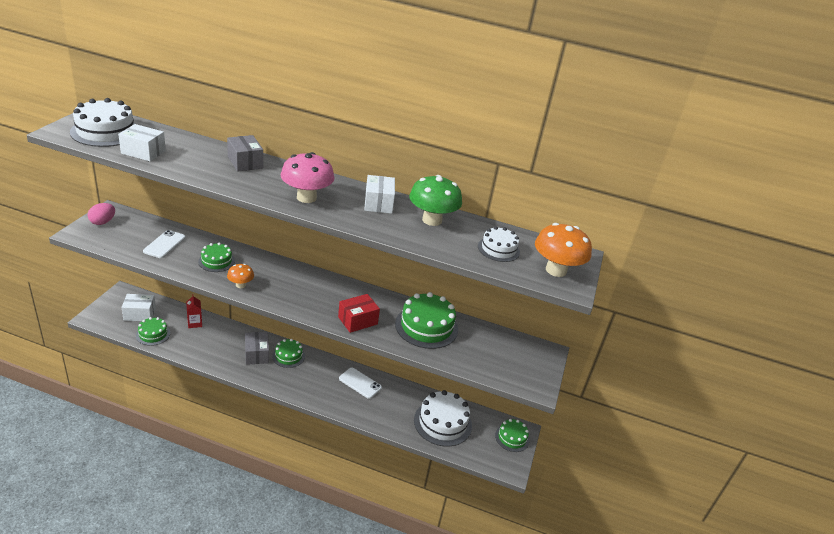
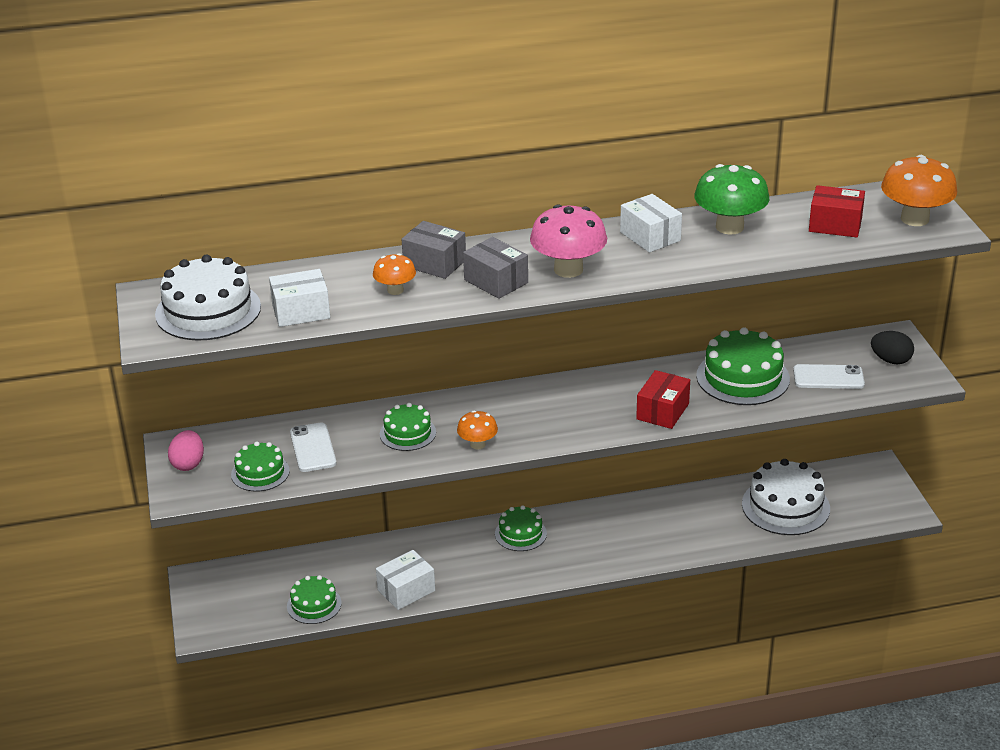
camera: 25 degrees left, 0 degrees up
(139, 314) = (260, 591): white box -> white box (406, 590)
(195, 323) = (349, 561): red carton -> none
(204, 164) = (395, 290): none -> orange mushroom
(257, 354) = (479, 553): grey box -> grey box (496, 281)
(360, 383) = (644, 516): white phone -> white phone (828, 377)
(498, 249) = (835, 225): white cake -> red box
(512, 438) = (875, 480): green cake -> green cake (260, 473)
(528, 364) = (891, 360): none -> black egg

